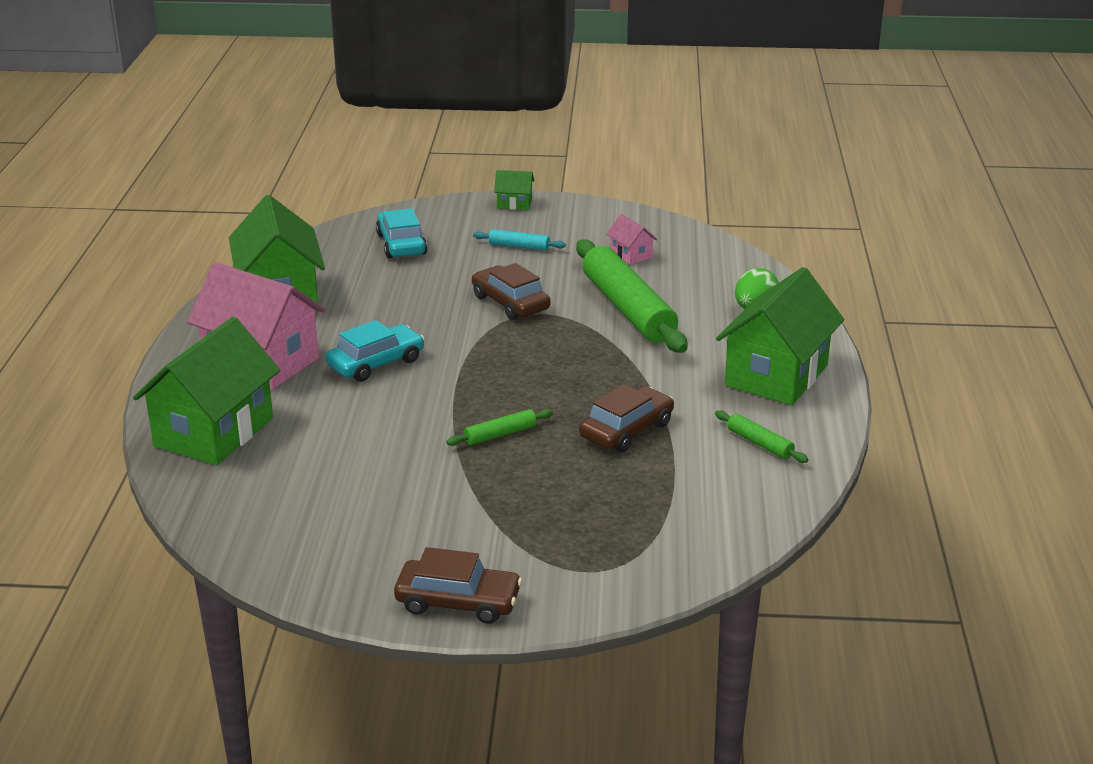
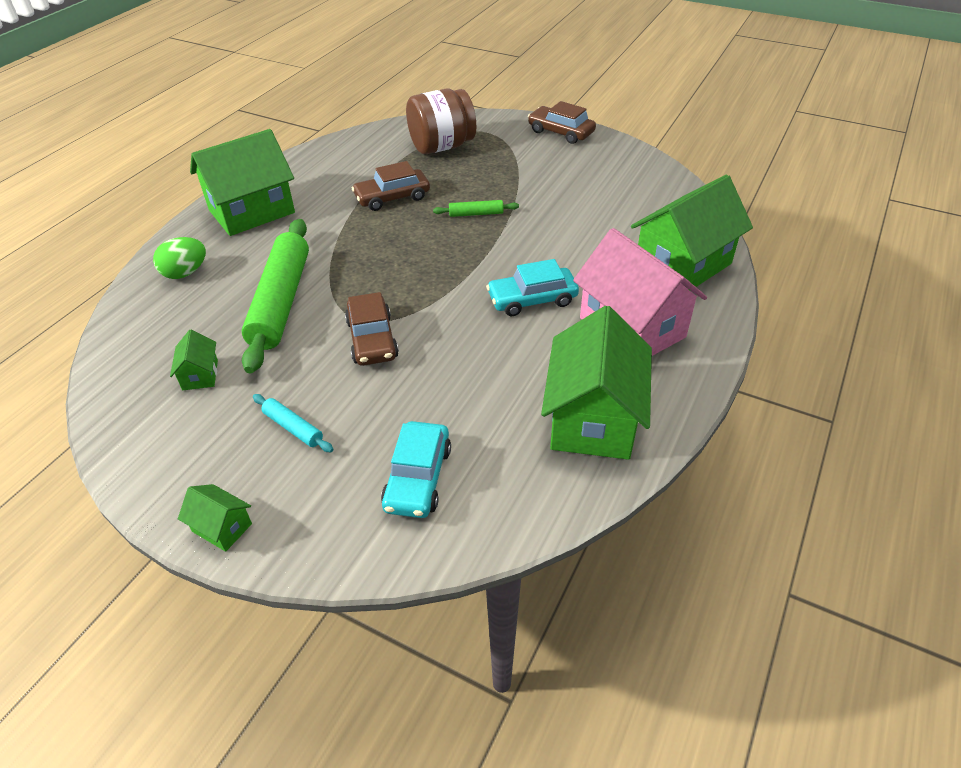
camera: 155 degrees left, 15 degrees up
(631, 255) = (200, 375): pink house -> green house
(632, 523) = (442, 146): none -> brown jar
(759, 443) = (323, 171): green rolling pin -> none

